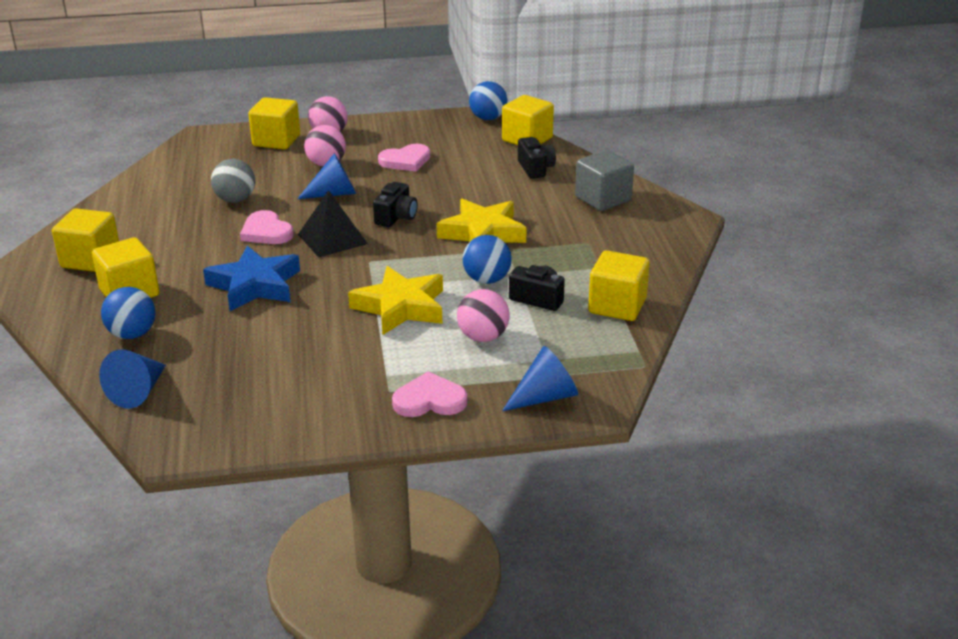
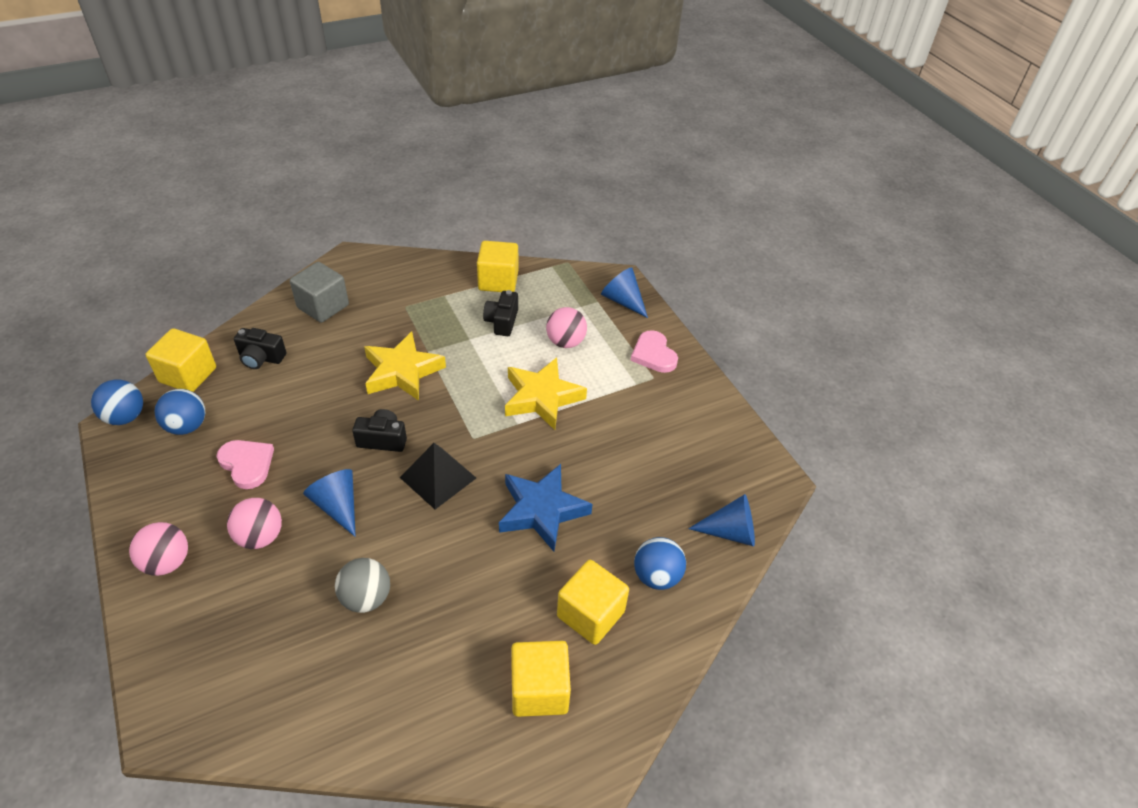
camera: 110 degrees left, 15 degrees up
(266, 232) = (436, 539): pink heart -> none
(276, 141) = (188, 616): yellow cube -> none
(487, 280) = (482, 354): blue ball -> blue ball (187, 426)
(535, 168) = (261, 358): black camera -> black camera turned 135 degrees counterclockwise

